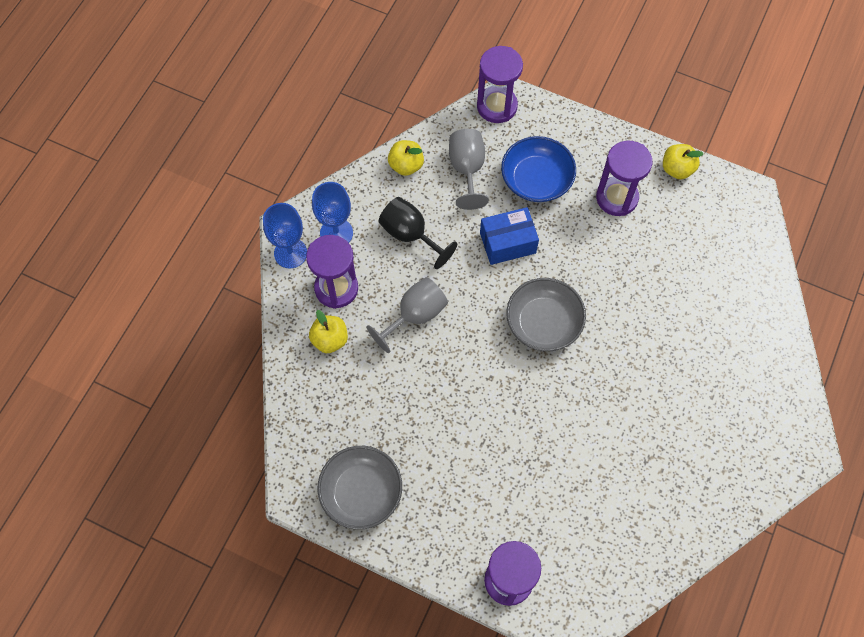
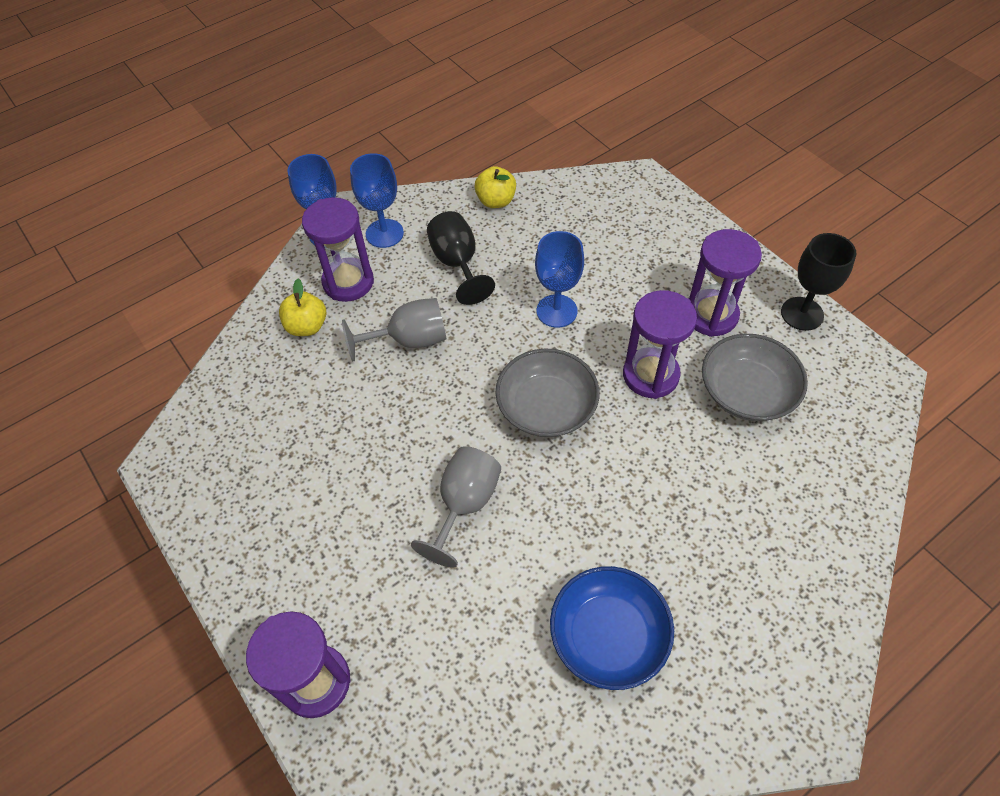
camera: 30 degrees right, 10 degrees down
(361, 492) = (226, 492): grey bowl -> grey bowl (746, 392)
(467, 169) = (557, 227): grey goblet -> grey goblet (464, 504)
(497, 106) = (626, 183): purple hourglass -> purple hourglass (650, 375)
(507, 243) = (556, 311): blue box -> blue goblet
(536, 179) = (627, 263): blue bowl -> blue bowl (608, 636)
(677, 169) = (802, 314): yellow apple -> black goblet

